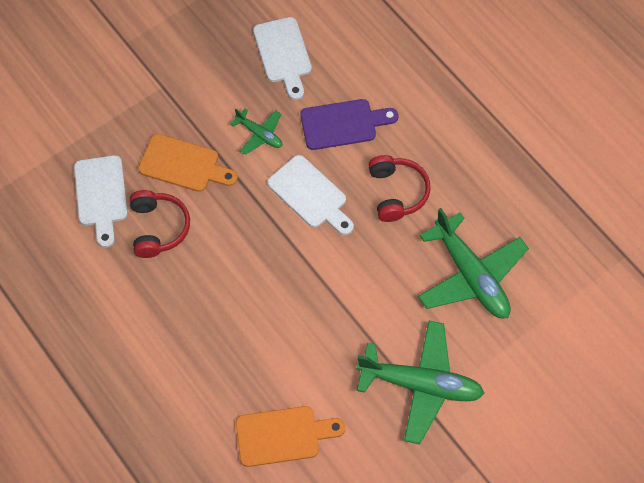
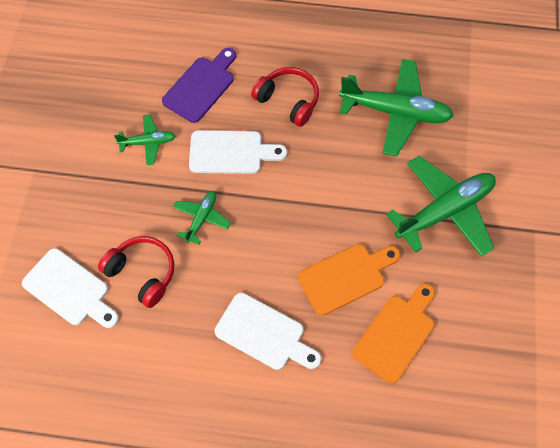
camera: 45 degrees left, 0 degrees up
(183, 164) = (112, 211): orange cutting board -> orange cutting board (345, 277)
(238, 226) = (201, 218): none -> green plane
(283, 54) = (105, 74): white cutting board -> white cutting board (264, 333)

